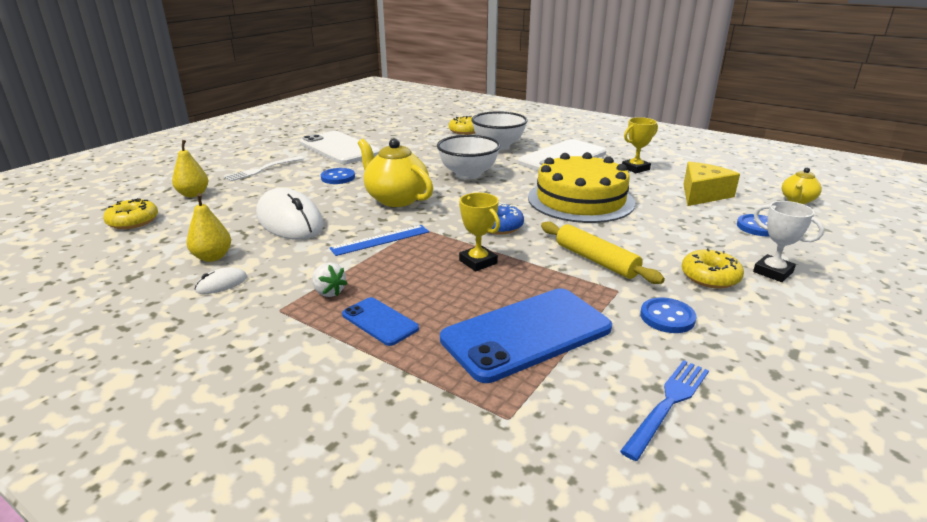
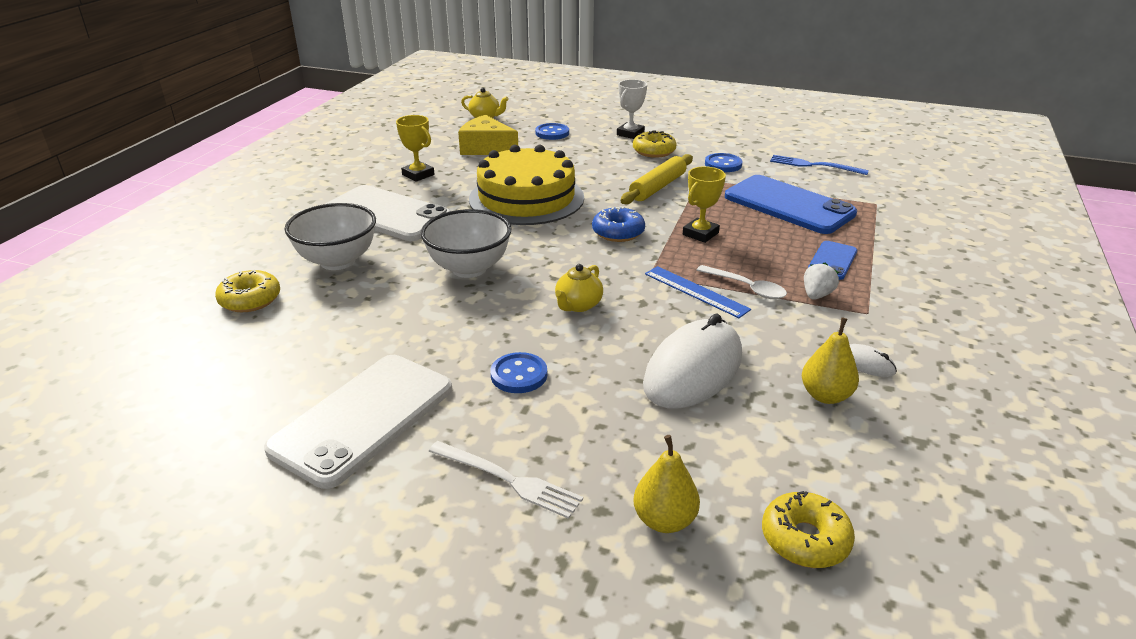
camera: 105 degrees left, 5 degrees up
(368, 262) = (746, 288): none -> white spoon
(396, 199) = (578, 305): yellow teapot -> yellow teapot, size x0.54

